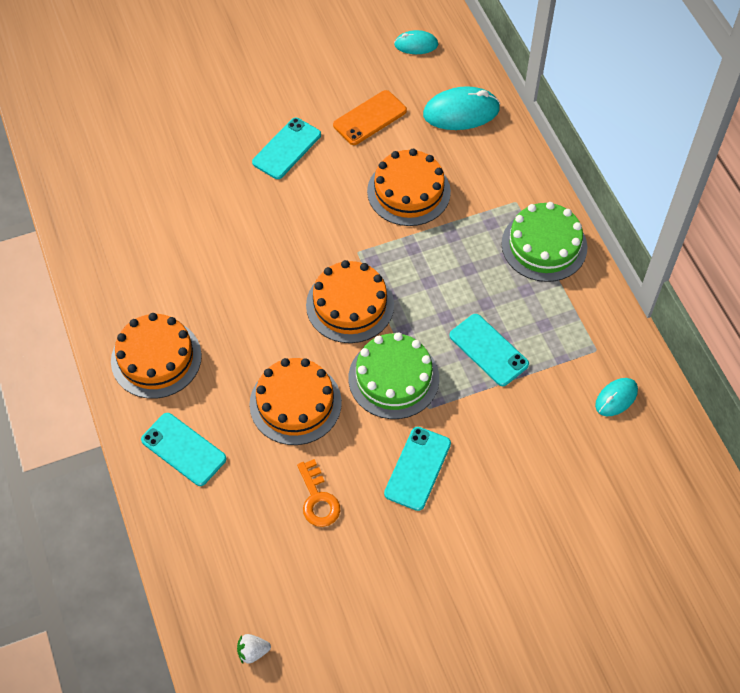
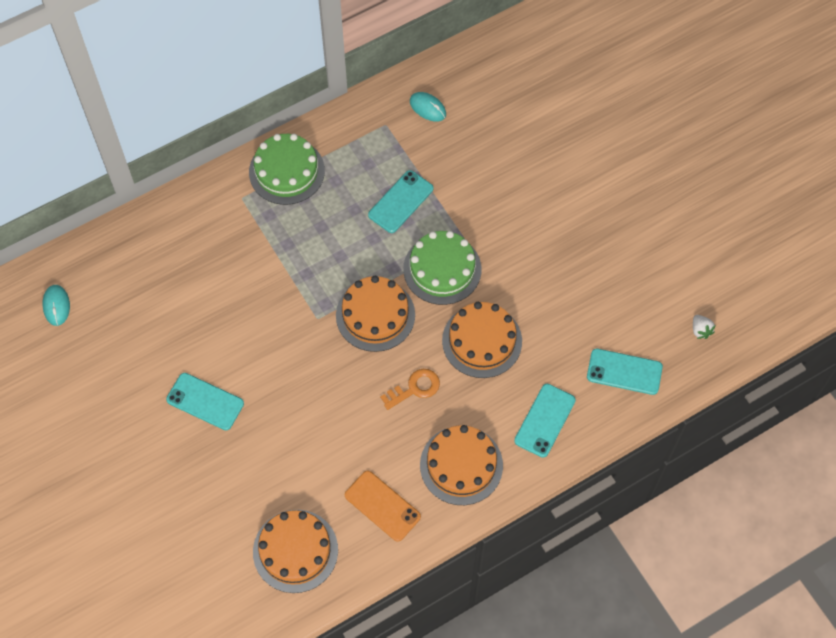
camera: 100 degrees left, 5 degrees up
(318, 499) = (565, 307): orange key -> orange key (415, 388)
(370, 118) = (157, 333): orange phone -> orange phone (382, 506)
(408, 191) = (243, 286): orange cake -> orange cake (295, 551)
(417, 468) = (521, 239): turquoise phone -> turquoise phone (624, 372)
(461, 112) = (141, 254): turquoise mouse -> none

